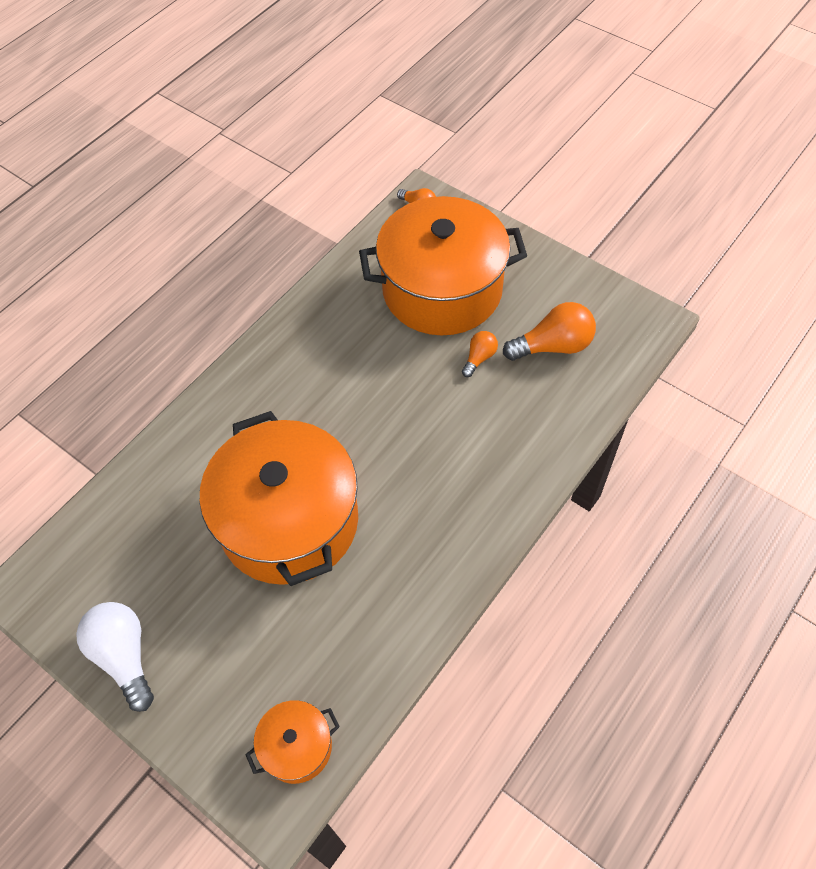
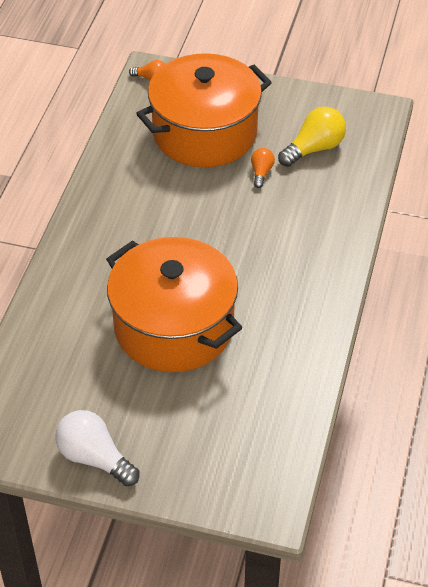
camera: 25 degrees left, 10 degrees down
(297, 746) = (266, 467): orange pot -> none
(553, 346) = (314, 148): orange light bulb -> yellow light bulb

